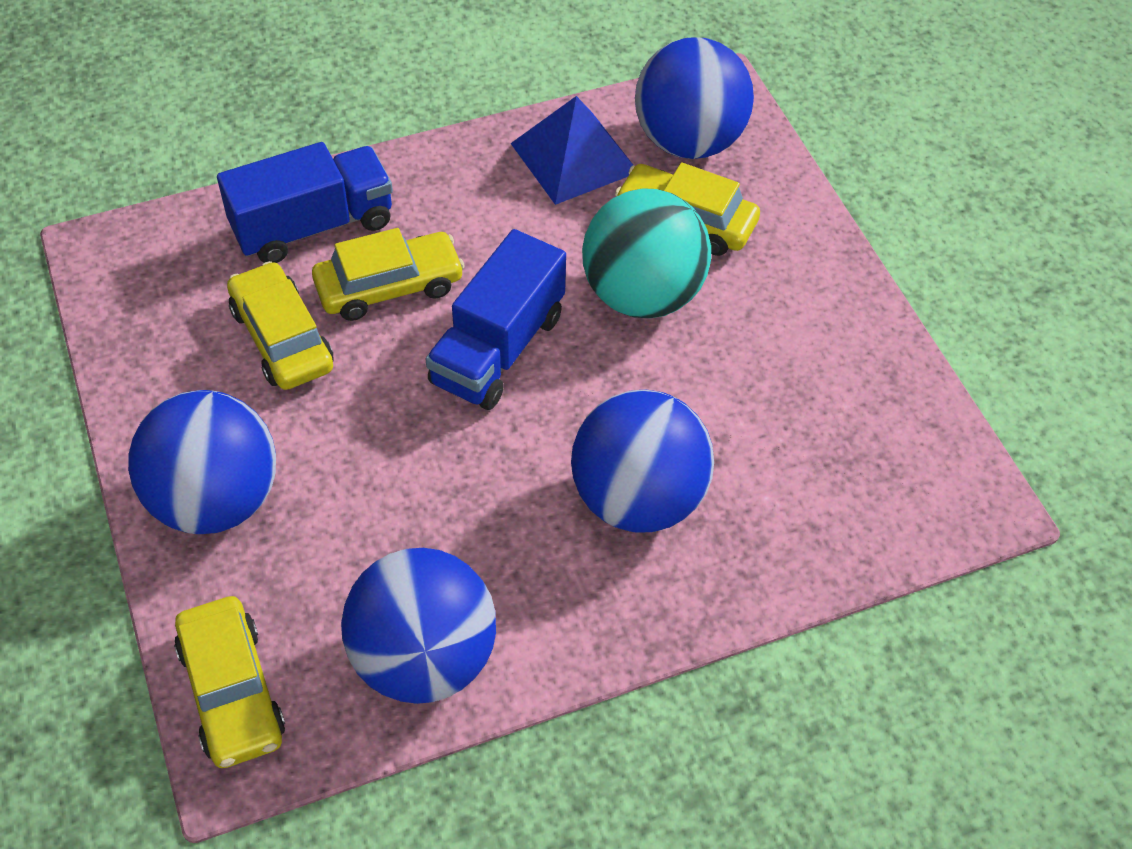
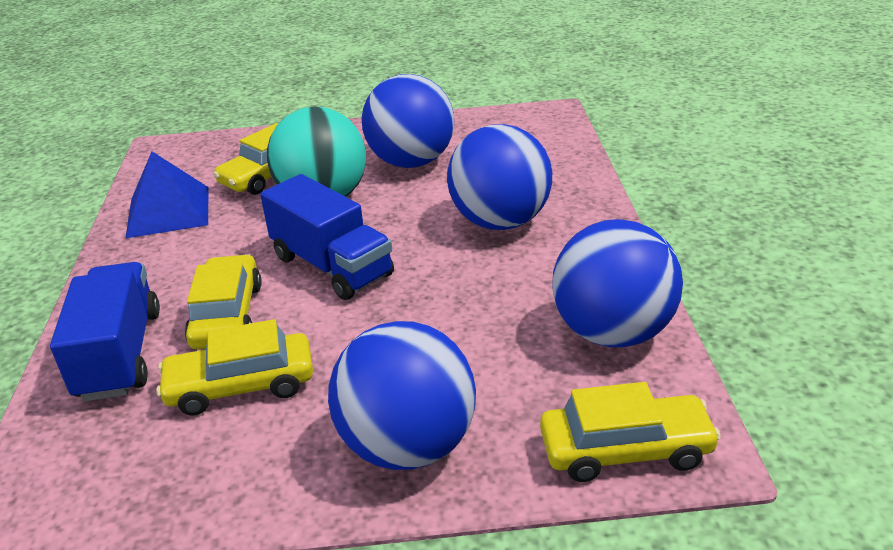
camera: 70 degrees left, 20 degrees down
(688, 141) = (198, 165): blue ball -> blue ball (411, 162)

